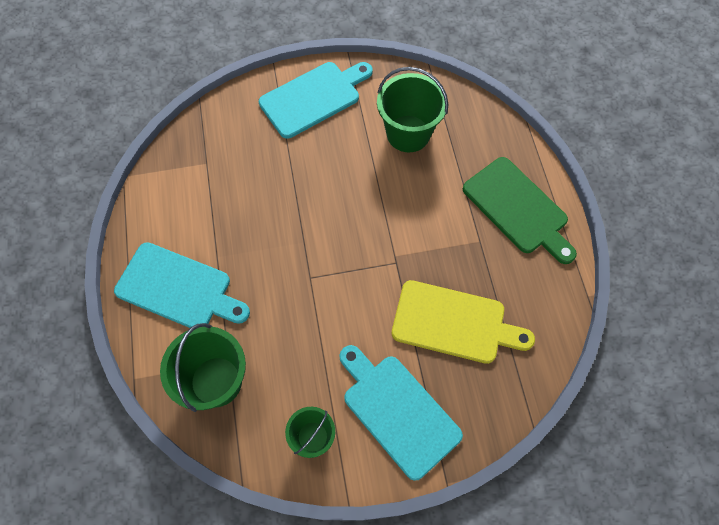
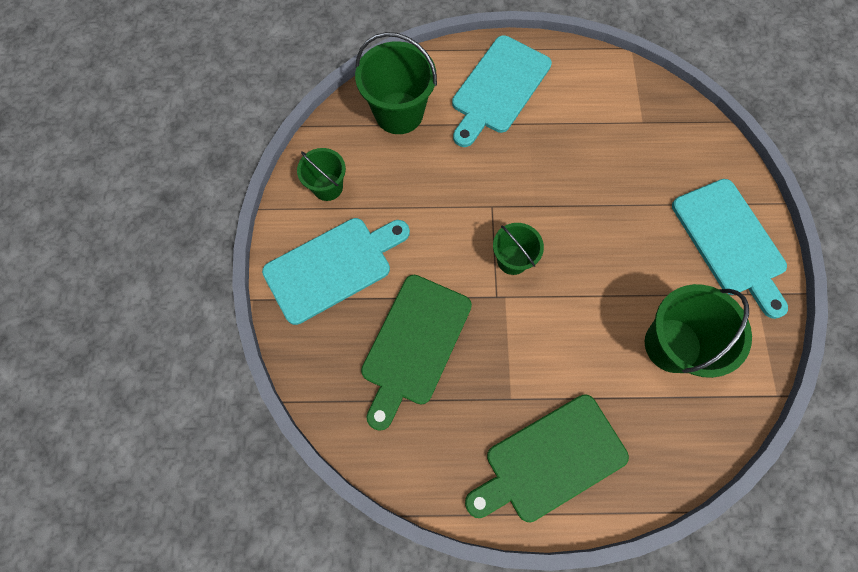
camera: 100 degrees right, 5 degrees up
(359, 254) = (512, 260): none -> green bucket
(454, 323) = (414, 344): yellow cutting board -> green cutting board

